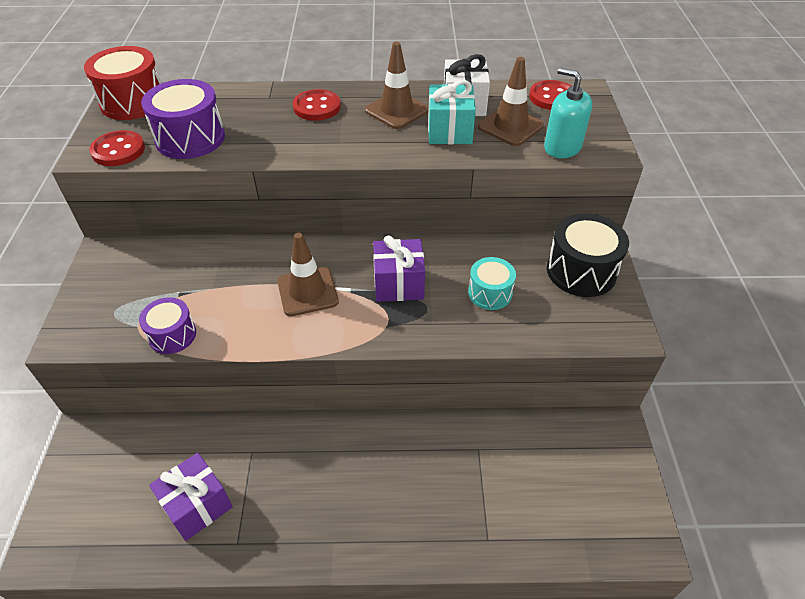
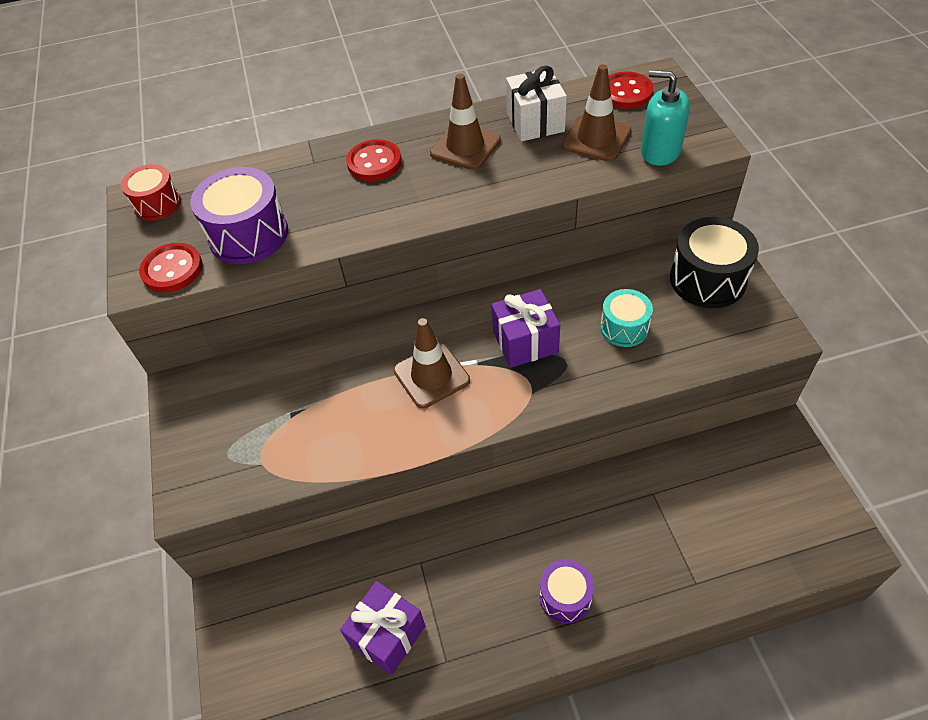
camera: 10 degrees left, 5 degrees up
(133, 102) = (157, 204): red drum -> red drum, size x0.62
(172, 335) = (306, 463): purple drum -> purple drum (565, 597)
(449, 131) = (533, 159): turquoise gift -> none

